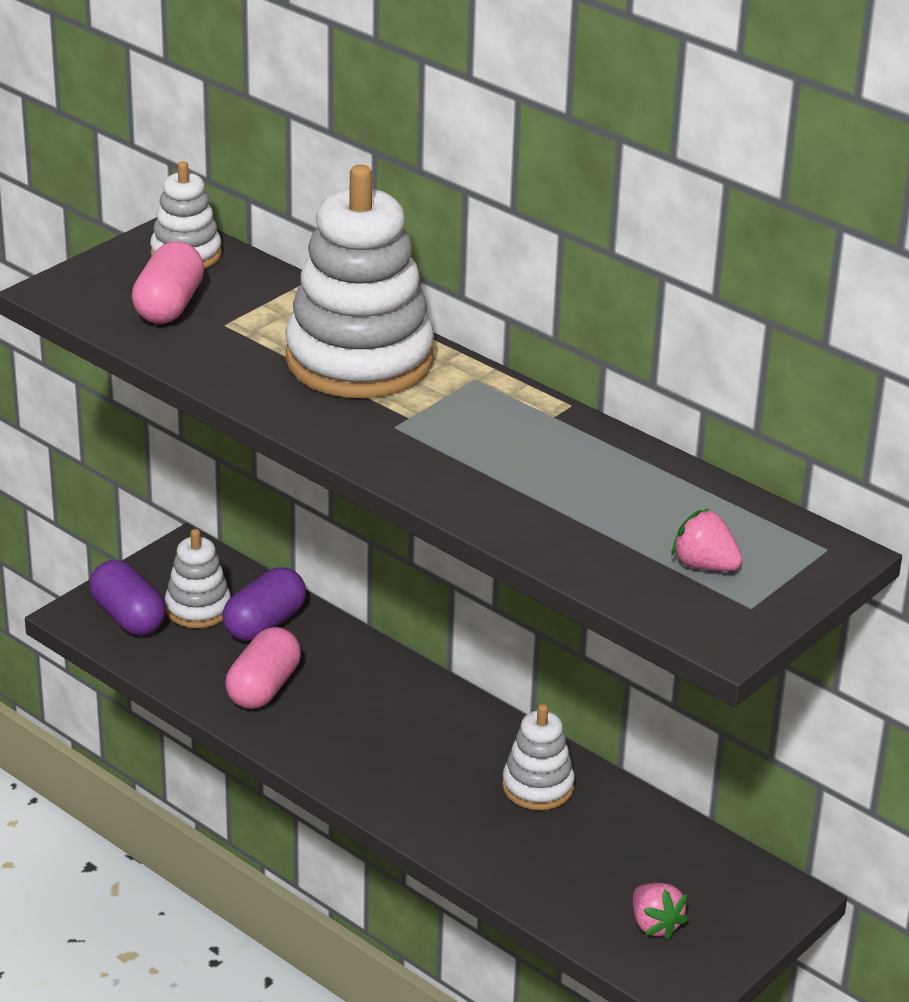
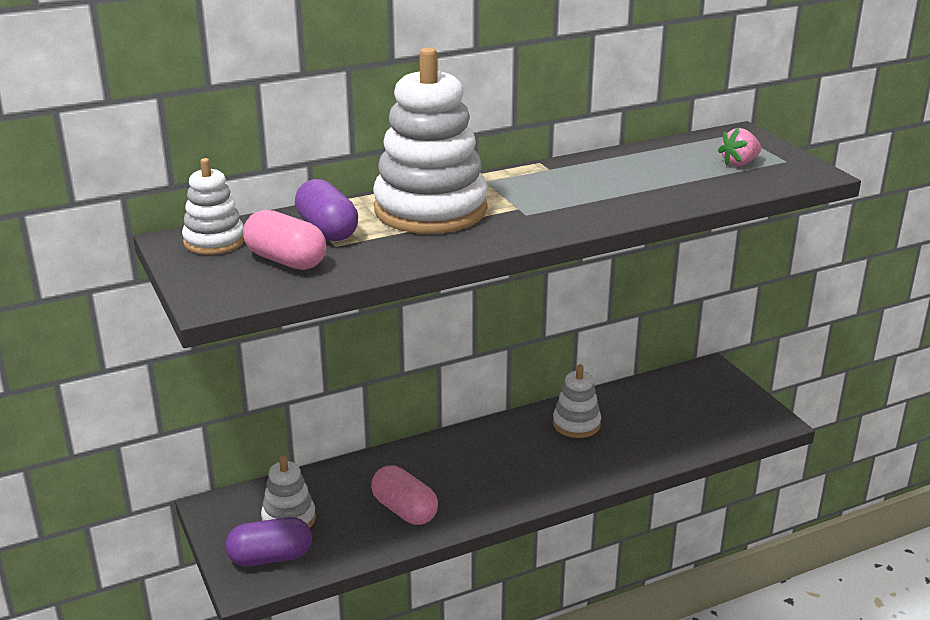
camera: 65 degrees left, 5 degrees down
(265, 623) = (332, 492): purple capsule -> purple capsule (327, 230)
(655, 925) = (719, 417): pink strawberry -> none

